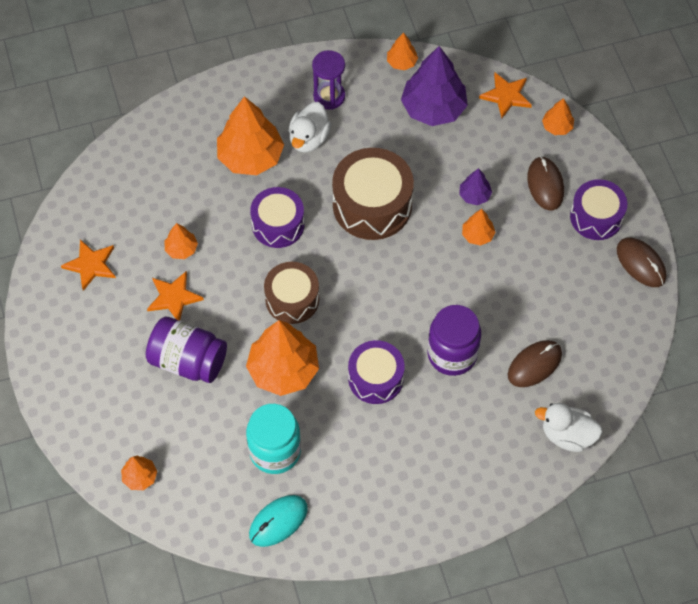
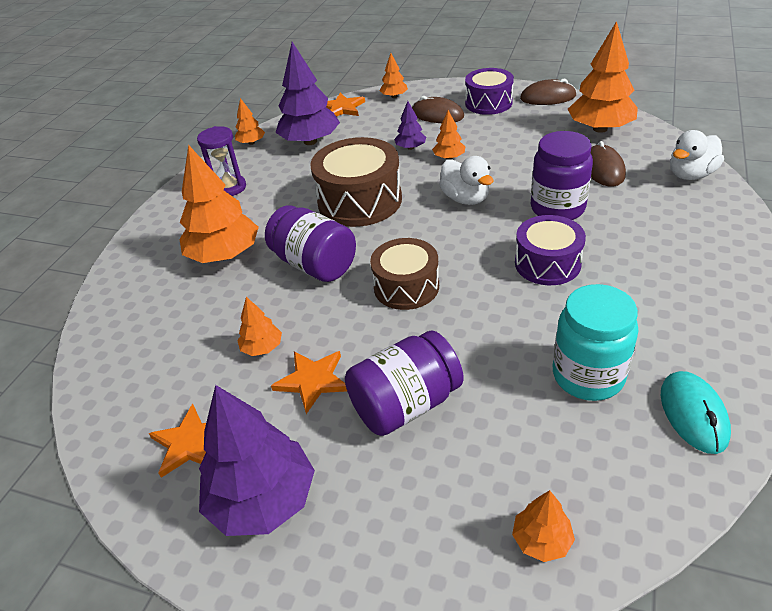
camera: 50 degrees left, 20 degrees down
(80, 329) = (263, 500): none -> purple tree
(278, 224) = (314, 264): purple drum -> purple jar
(283, 370) = (485, 326): orange tree -> orange tree (600, 129)
(309, 139) = (253, 213): white duck -> white duck (465, 199)

